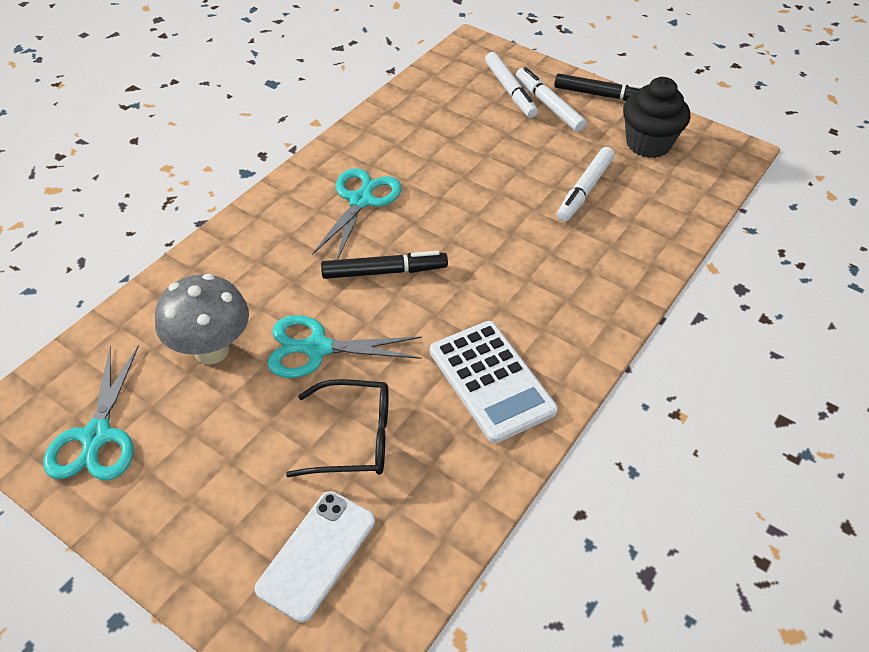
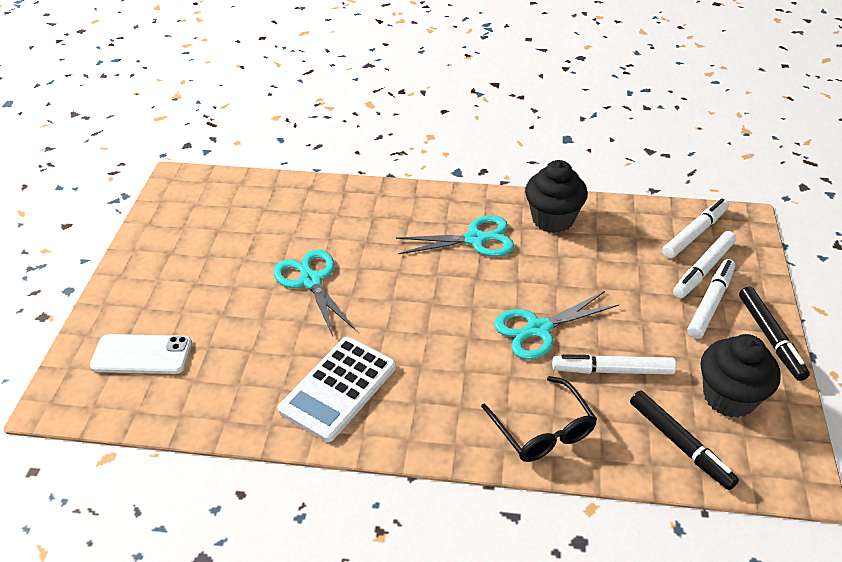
camera: 65 degrees right, 5 degrees down
(97, 436) = (185, 219): turquoise scissors -> turquoise scissors (539, 329)
(211, 350) = (278, 233): grey mushroom -> none
(353, 438) = (243, 333): black glasses -> black glasses (542, 430)
(378, 141) = (552, 219): none -> black cupcake
(384, 272) = (409, 283): black marker -> black marker (680, 444)
(466, 74) = (695, 233): none -> white marker

